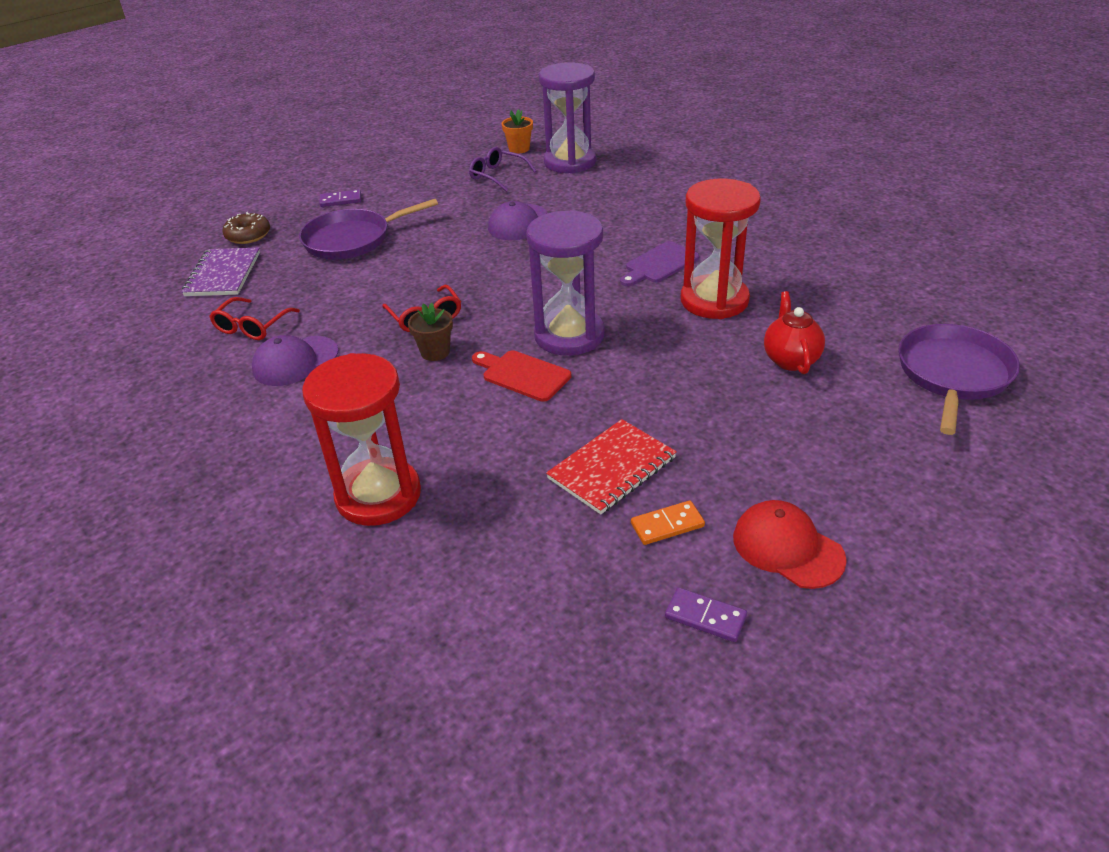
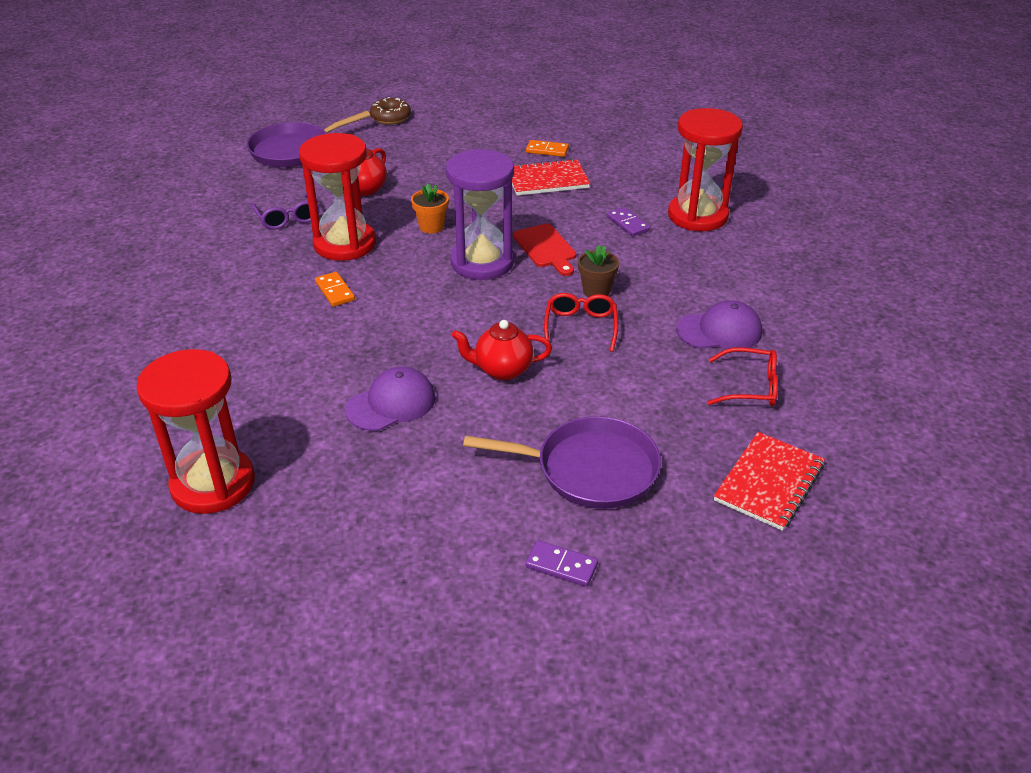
camera: 150 degrees left, 0 degrees up
(223, 274) = (768, 482): purple notebook -> red notebook
(248, 235) = (720, 549): brown donut -> brown donut (390, 117)
(252, 326) = (750, 387): red glasses -> red glasses turned 45 degrees clockwise
(461, 266) = (502, 370): none -> red teapot
(497, 176) = (324, 505): purple glasses -> purple glasses (288, 218)
(519, 149) = (231, 557): orange flower pot -> orange flower pot (431, 227)
(570, 162) = (213, 484): purple hourglass -> red hourglass
(659, 264) = (335, 291): purple cutting board -> orange domino
(705, 617) = (569, 121): purple domino -> purple domino (628, 224)
(787, 548) = (502, 126): red cap -> none

